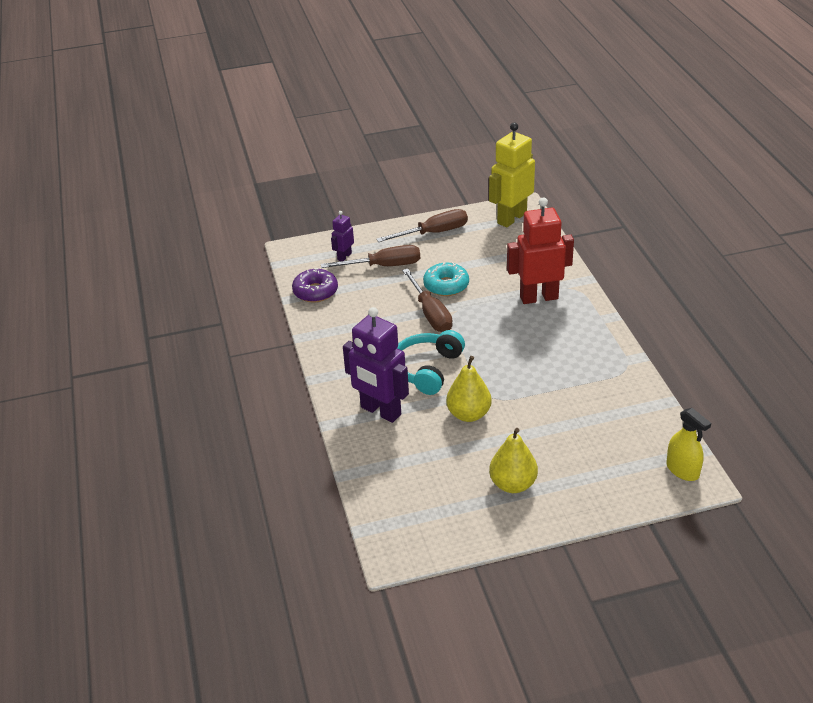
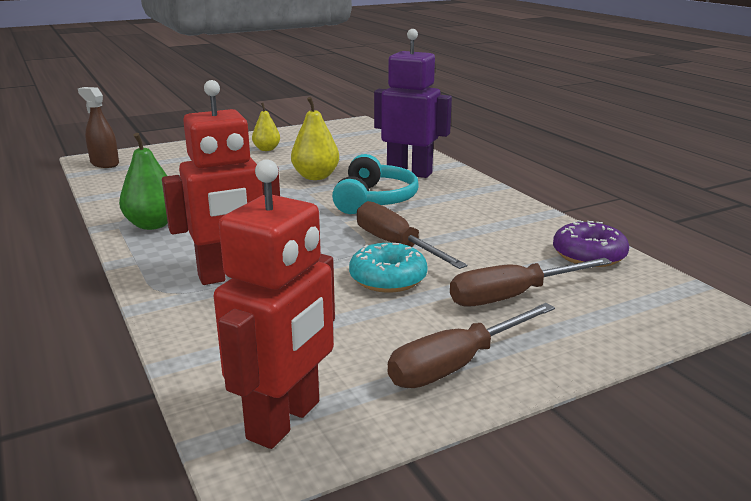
camera: 165 degrees right, 15 degrees down
(344, 256) = (597, 305): purple robot -> none
(511, 218) = (285, 420): yellow robot -> red robot
(513, 484) = (266, 149): yellow pear -> yellow pear, size x0.65
(601, 355) = (152, 225): none -> green pear
(682, 470) = (104, 163): yellow spray bottle -> brown spray bottle

